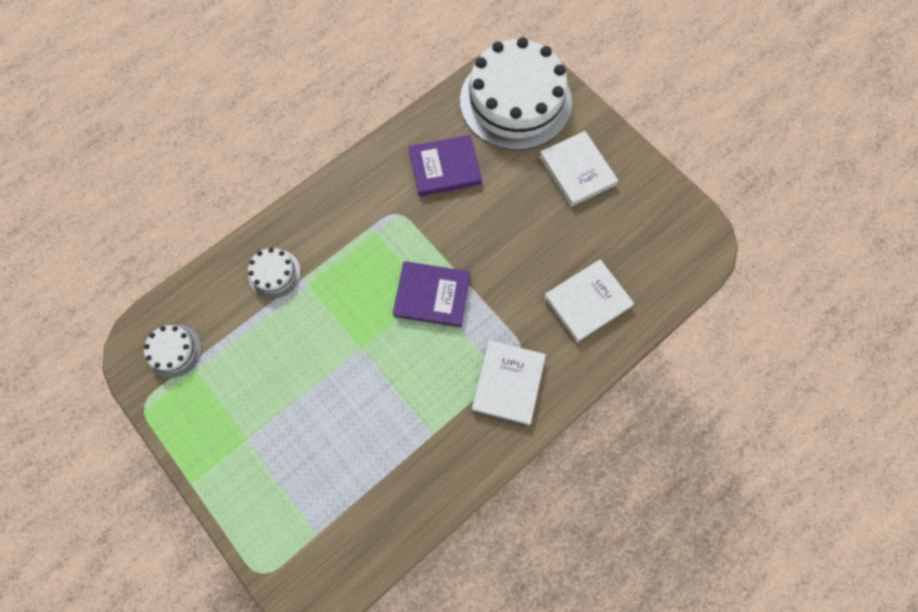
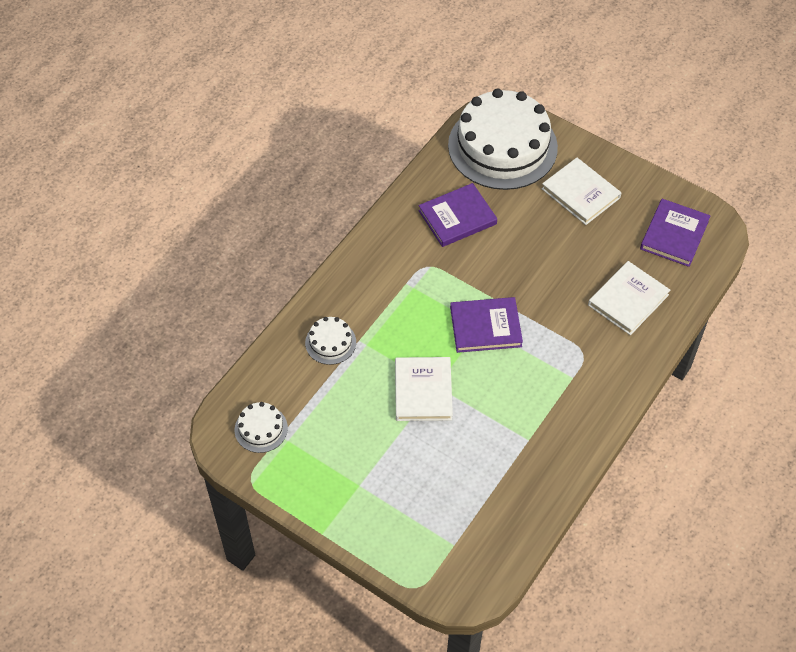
camera: 15 degrees left, 15 degrees down
(508, 383) = (581, 382): white book -> white book (423, 391)
(658, 239) = (674, 235): none -> purple book

